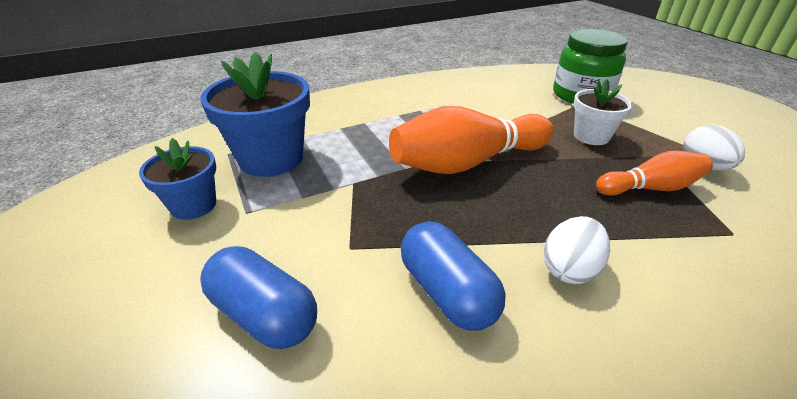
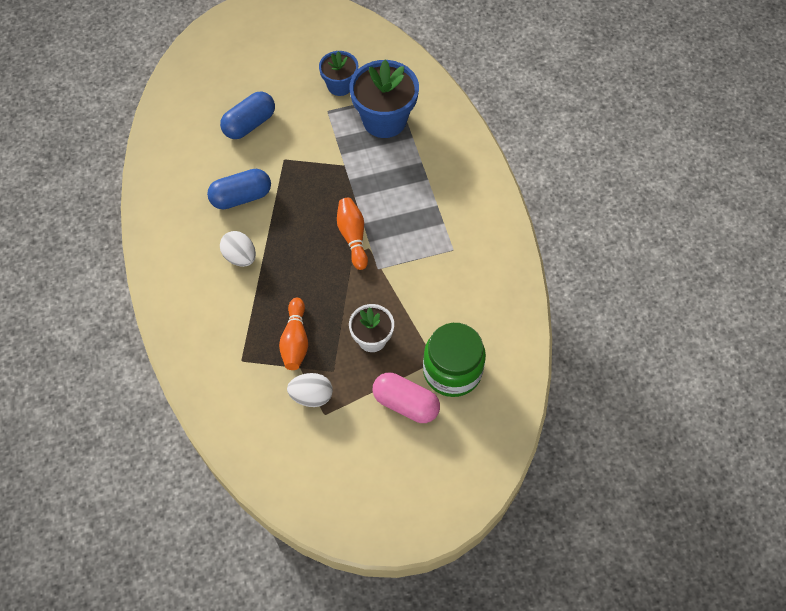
camera: 100 degrees right, 25 degrees up
(467, 162) = (353, 237): orange bowling pin -> orange bowling pin, size x0.57
(639, 113) = (405, 403): none -> pink capsule

